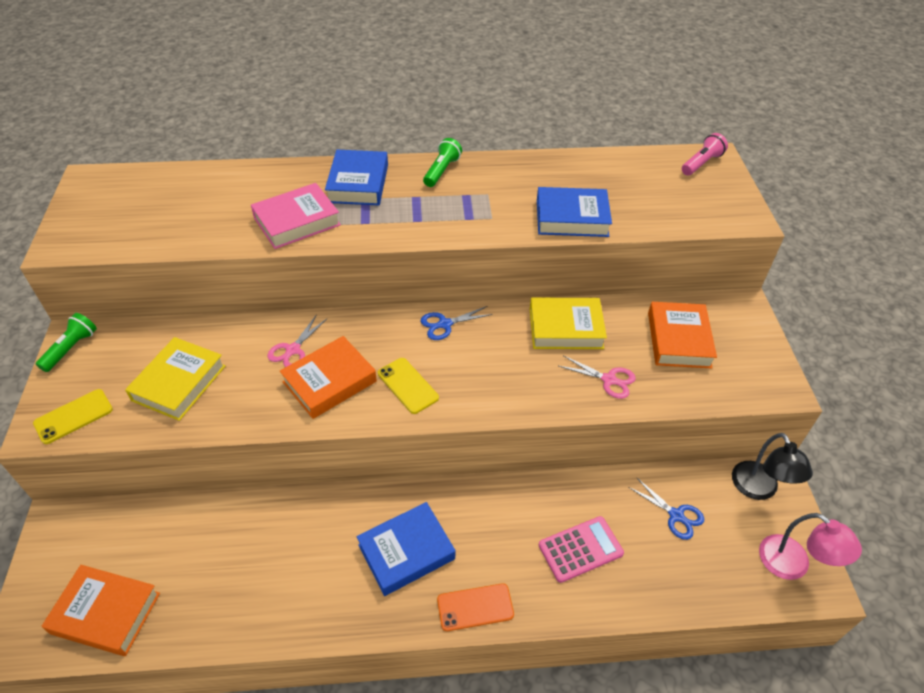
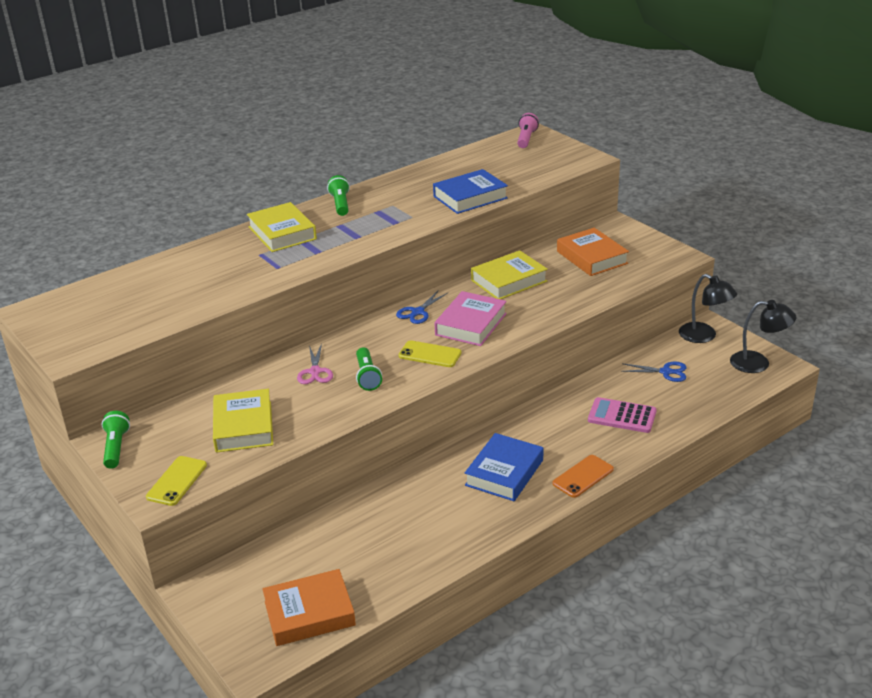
camera: 30 degrees left, 15 degrees down
(297, 221) = (261, 270): pink book -> pink book (471, 324)
(329, 382) = (367, 376): orange book -> green flashlight
(358, 183) = (282, 233): blue book -> yellow book
(580, 549) = (622, 416): pink calculator -> pink calculator turned 105 degrees counterclockwise
(609, 380) = (567, 295): pink scissors -> none
(793, 565) = (758, 363): pink lamp -> black lamp

